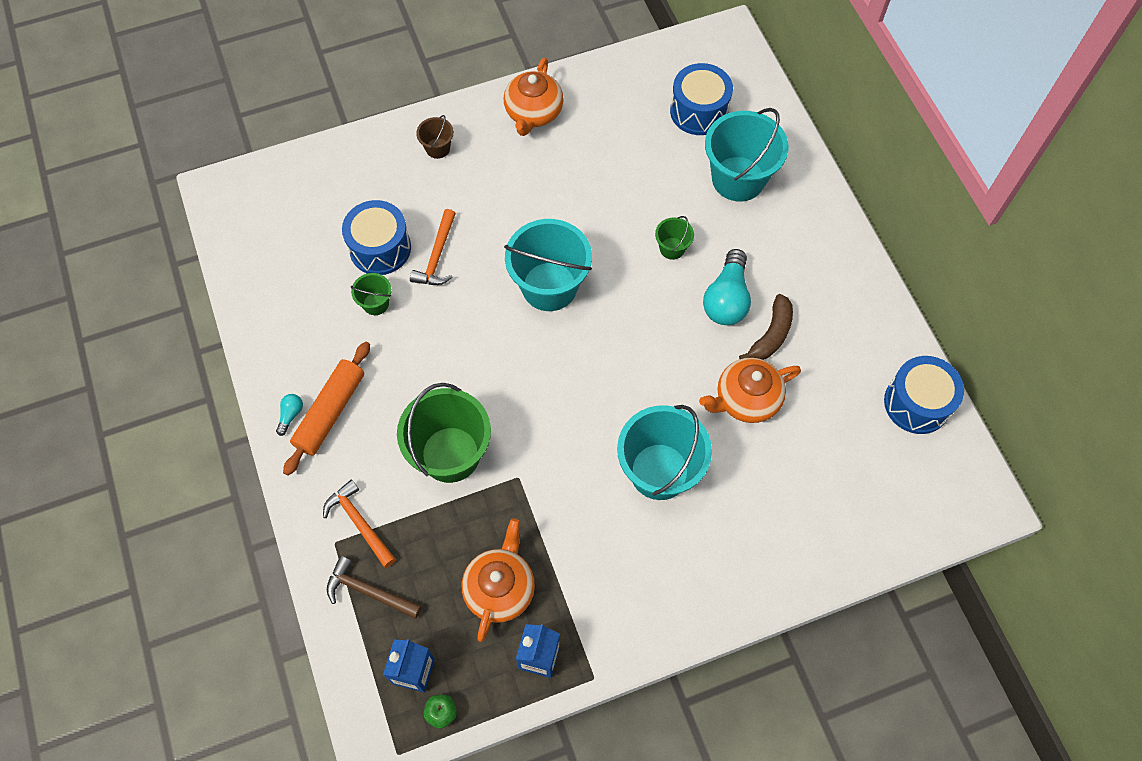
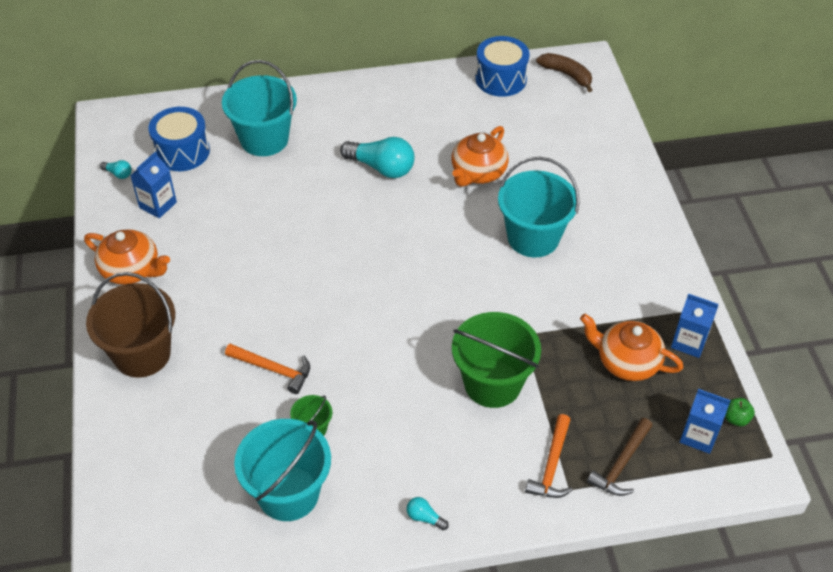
camera: 80 degrees left, 15 degrees down
(330, 412) = (428, 480): orange rolling pin -> none
(359, 523) = (552, 465): orange hammer -> orange hammer turned 45 degrees counterclockwise
(380, 248) = (248, 418): blue drum -> none
(437, 148) = (142, 354): brown bucket -> brown bucket, size x2.15
(549, 286) = (334, 285): turquoise bucket -> turquoise bucket (288, 493)
(620, 111) = (158, 205): none -> blue carton
(653, 67) = (118, 174): none -> turquoise light bulb
(672, 248) = (320, 194): green bucket -> none
(746, 399) = (478, 173): orange teapot -> orange teapot turned 45 degrees clockwise
(771, 335) = (422, 147): brown banana -> brown banana (566, 75)

